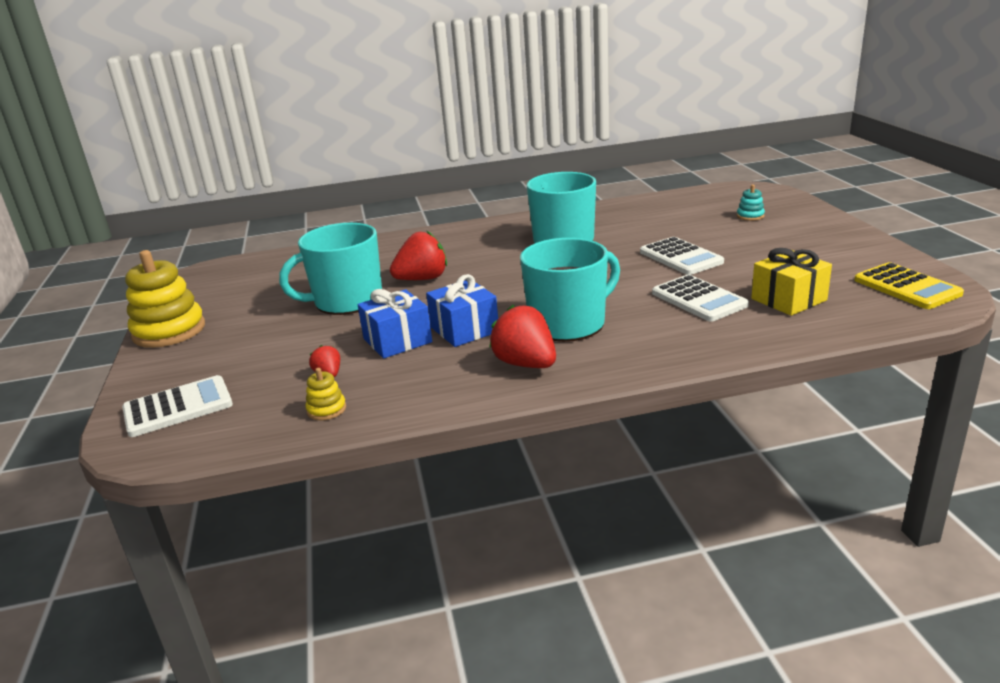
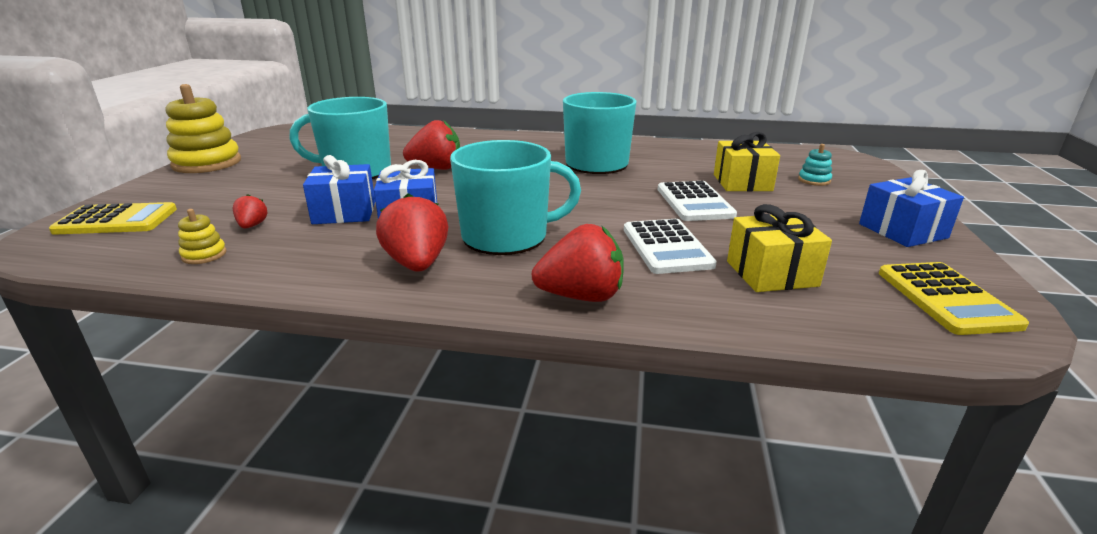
camera: 20 degrees right, 0 degrees up
(178, 407) = (116, 220): white calculator -> yellow calculator
(679, 352) = (581, 296): none -> red strawberry
(699, 231) = (742, 182): none -> yellow gift
(844, 244) = (902, 231): none -> blue gift

